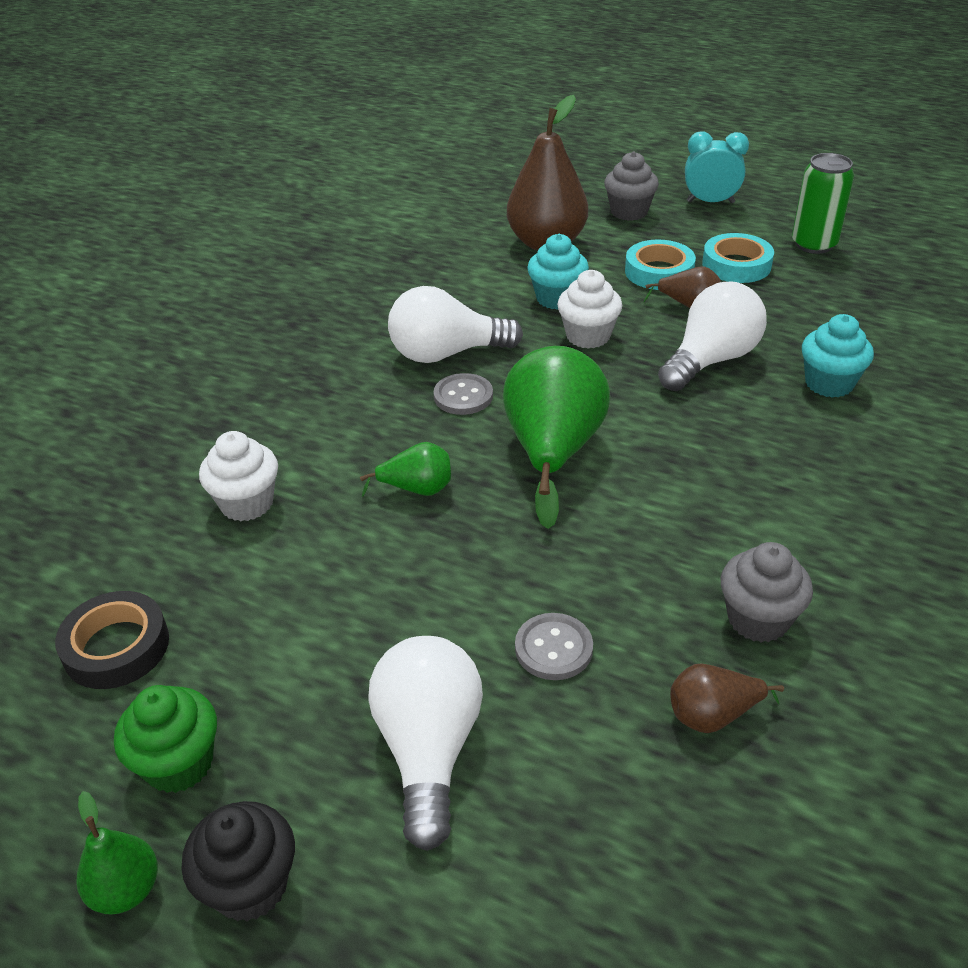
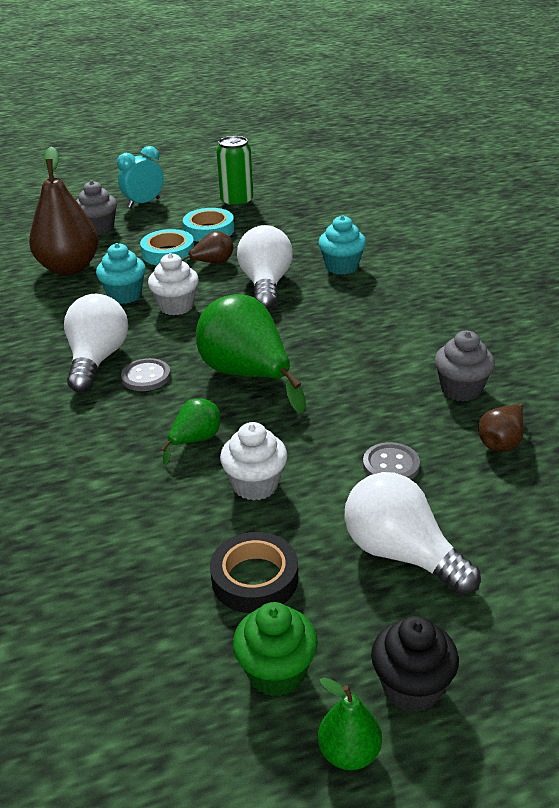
camera: 45 degrees left, 5 degrees down
(116, 647) = (129, 653): black tape -> black tape (255, 579)
(247, 503) = (89, 517): white cupcake -> white cupcake (255, 485)
(446, 354) = (97, 360): white light bulb -> white light bulb turned 150 degrees clockwise

